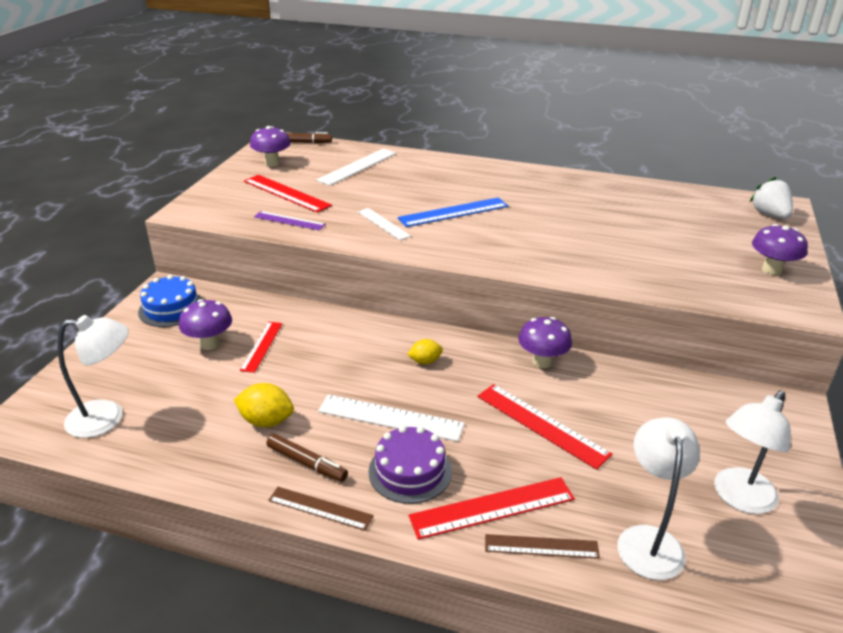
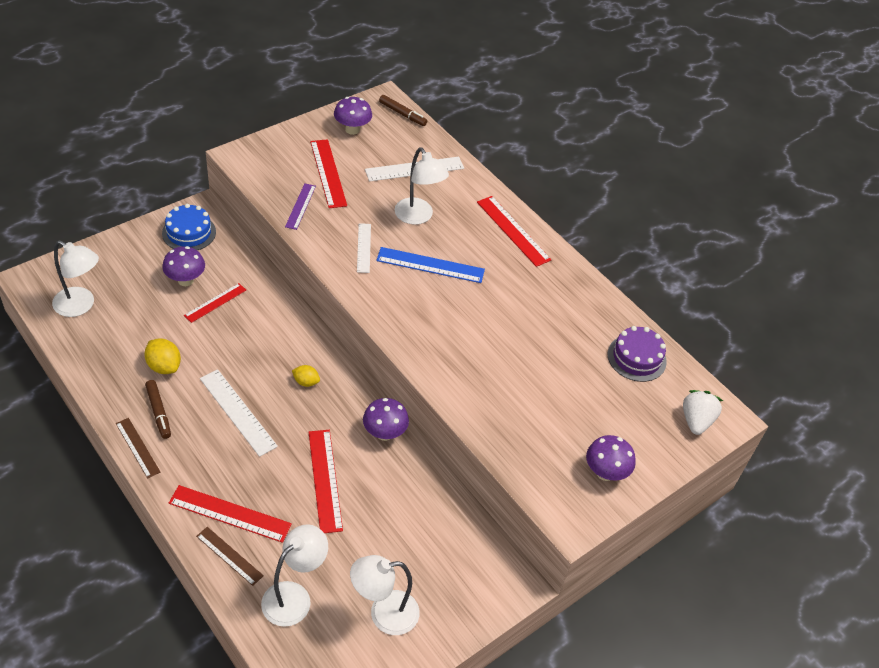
camera: 30 degrees right, 15 degrees up
(289, 220) = (300, 206): purple ruler -> purple ruler turned 45 degrees clockwise
(401, 190) = (418, 217): none -> white lamp
(410, 471) = (210, 457): purple cake -> purple cake (636, 358)
(485, 171) = (513, 230): none -> red ruler

